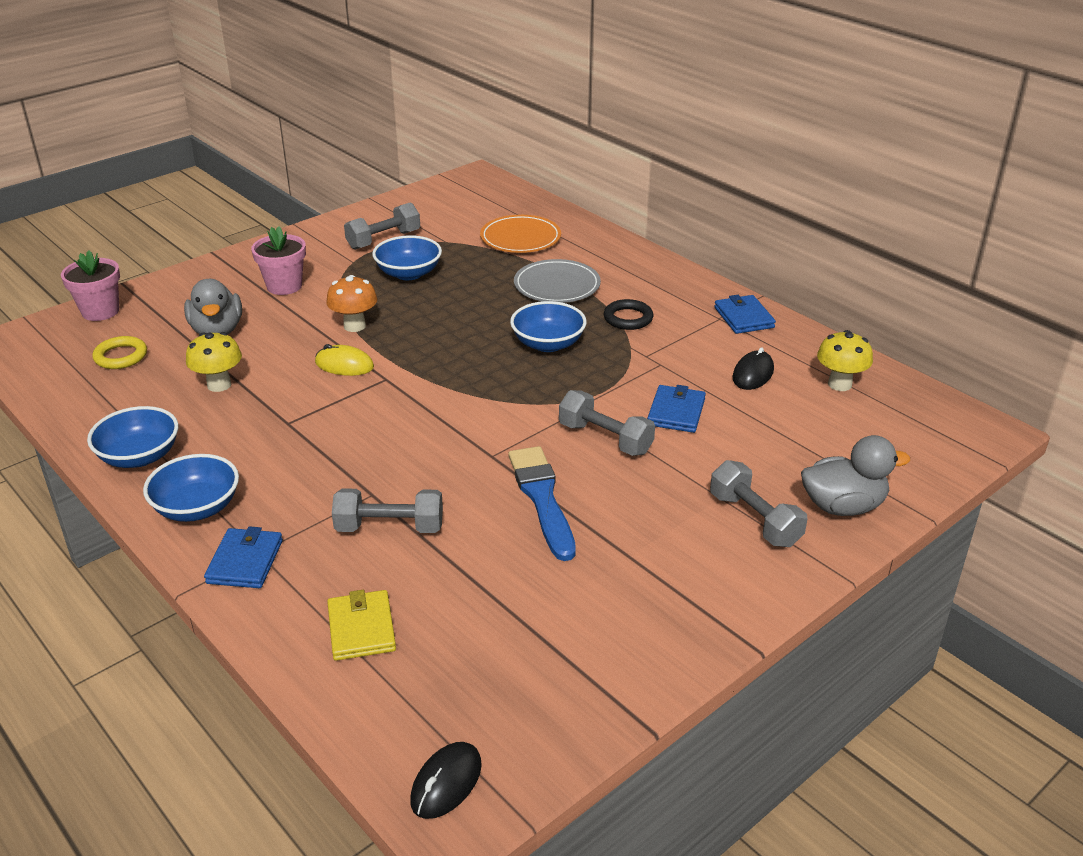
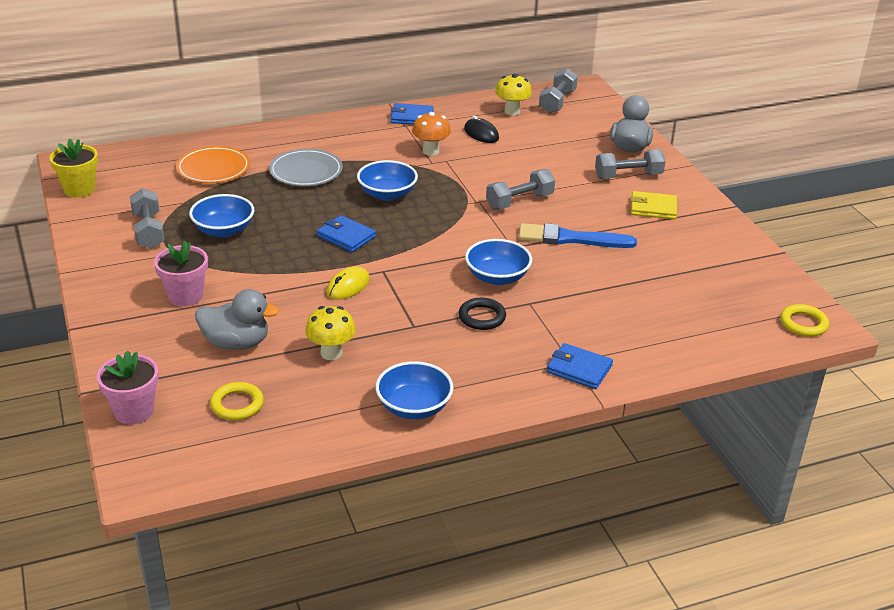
camera: 70 degrees left, 0 degrees up
(197, 508) = (502, 384): blue bowl -> blue bowl (497, 277)
(354, 326) = (289, 271): orange mushroom -> orange mushroom (430, 151)
(361, 628) = (668, 331): yellow wallet -> yellow wallet (653, 208)
(389, 527) = (571, 302): grey dumbbell -> grey dumbbell (557, 102)
(432, 192) = (79, 189): none -> yellow flower pot
(446, 783) = (803, 324): black mouse -> yellow ring
(628, 318) = (378, 156): black ring -> black ring (482, 317)
(676, 412) = (506, 170): blue wallet -> blue wallet (346, 236)

